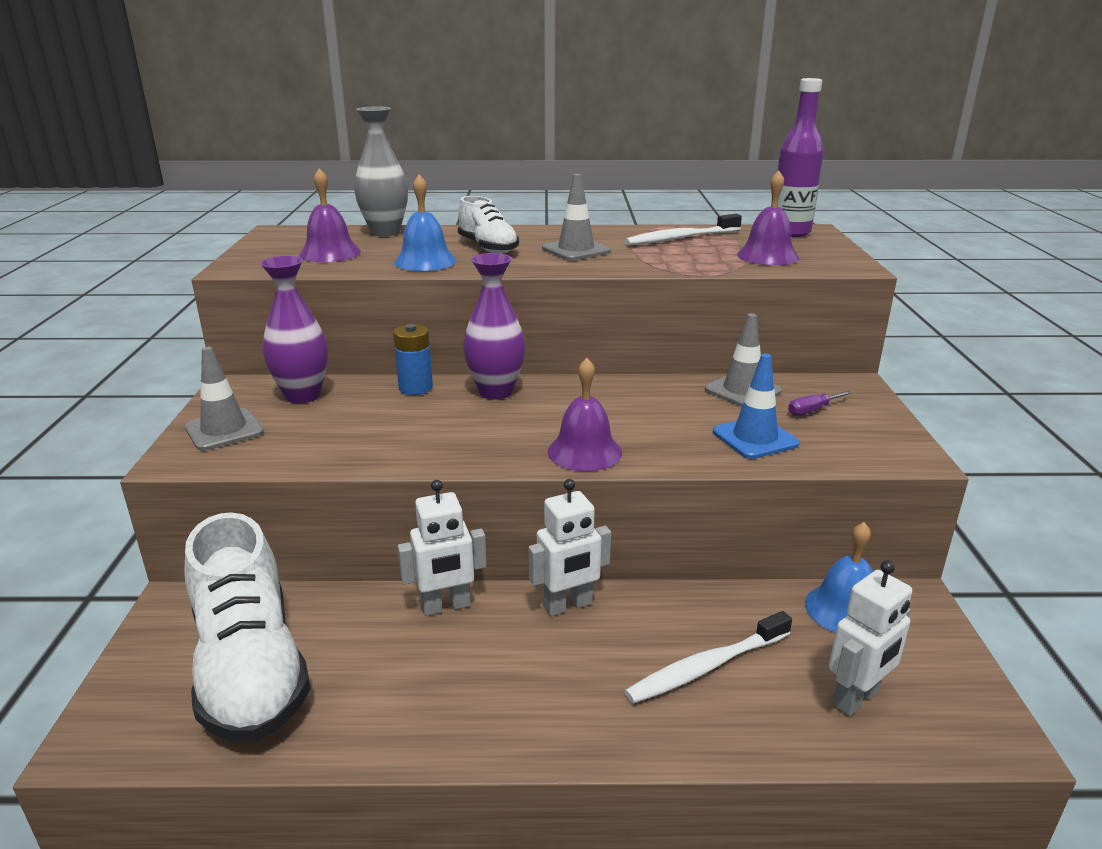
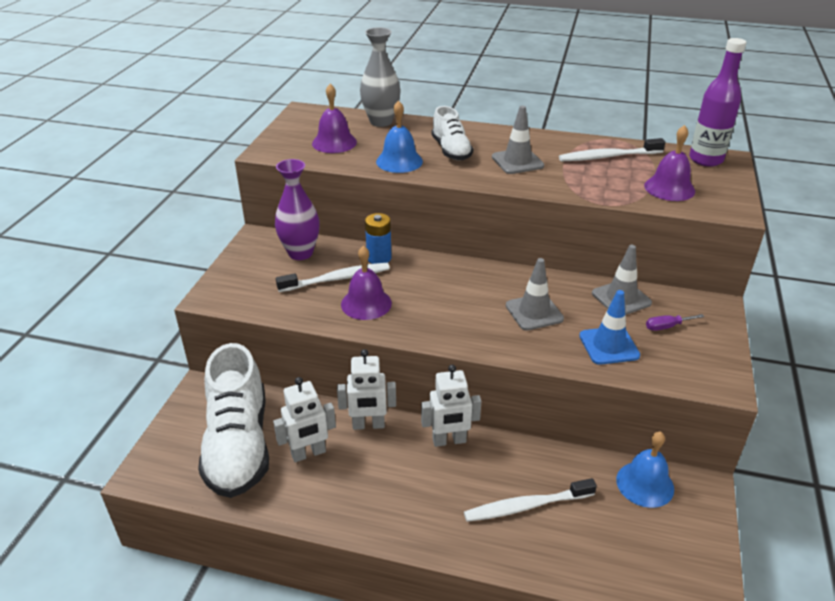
camera: 15 degrees right, 10 degrees up
(224, 430) = (243, 276): grey traffic cone -> grey traffic cone (534, 312)
(364, 416) = (337, 279): none -> white toothbrush
(496, 392) = (434, 270): purple vase -> none
(584, 452) = (478, 337): purple bell -> purple bell (366, 303)
(856, 698) = (620, 551): white robot -> white robot (308, 453)

